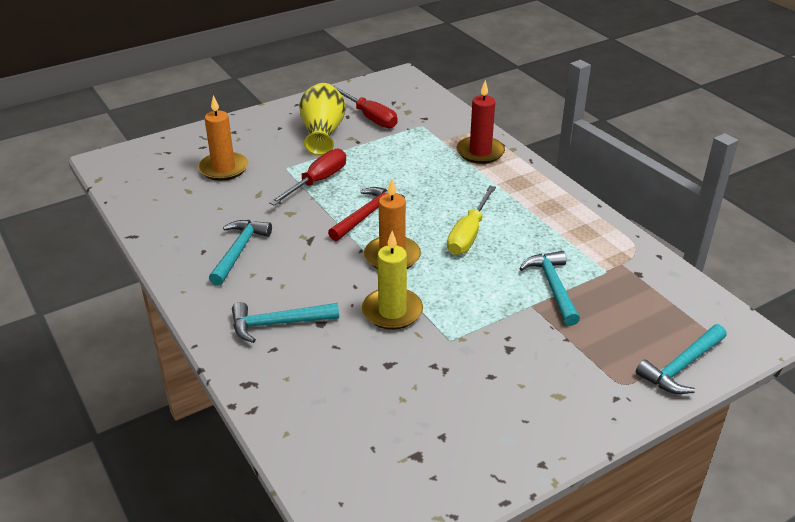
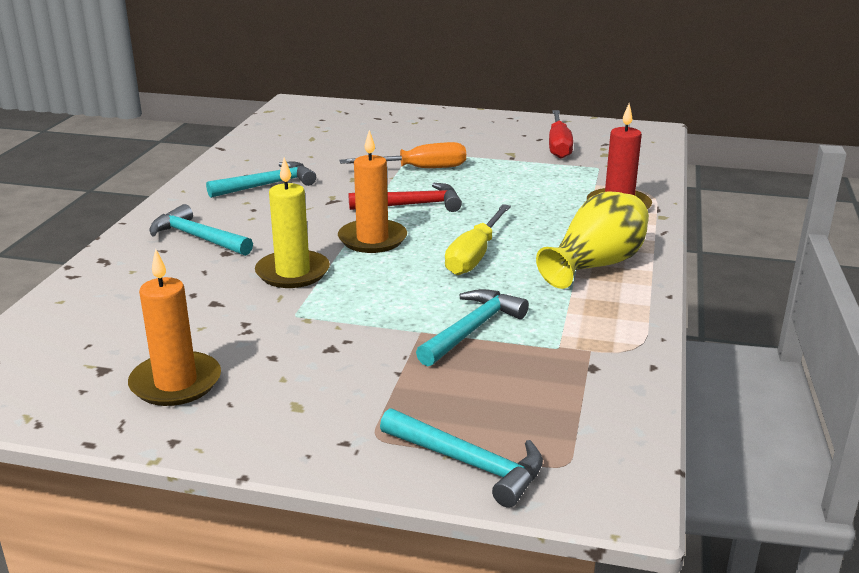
camera: 45 degrees right, 10 degrees down
(223, 169) = (364, 135): orange candle -> orange candle (176, 383)
(317, 181) = (419, 169): red screwdriver -> orange screwdriver
(322, 133) = (492, 142): yellow vase -> yellow vase (595, 265)
(469, 234) = (475, 255): yellow screwdriver -> yellow screwdriver turned 45 degrees counterclockwise
(681, 367) = (469, 463): turquoise hammer -> turquoise hammer turned 150 degrees counterclockwise

